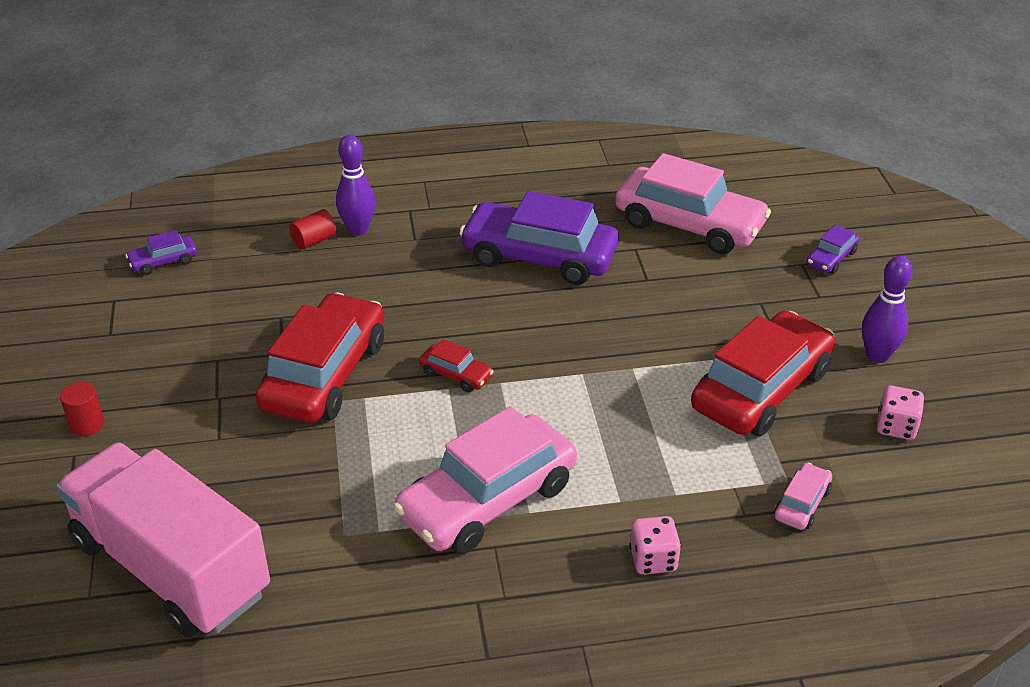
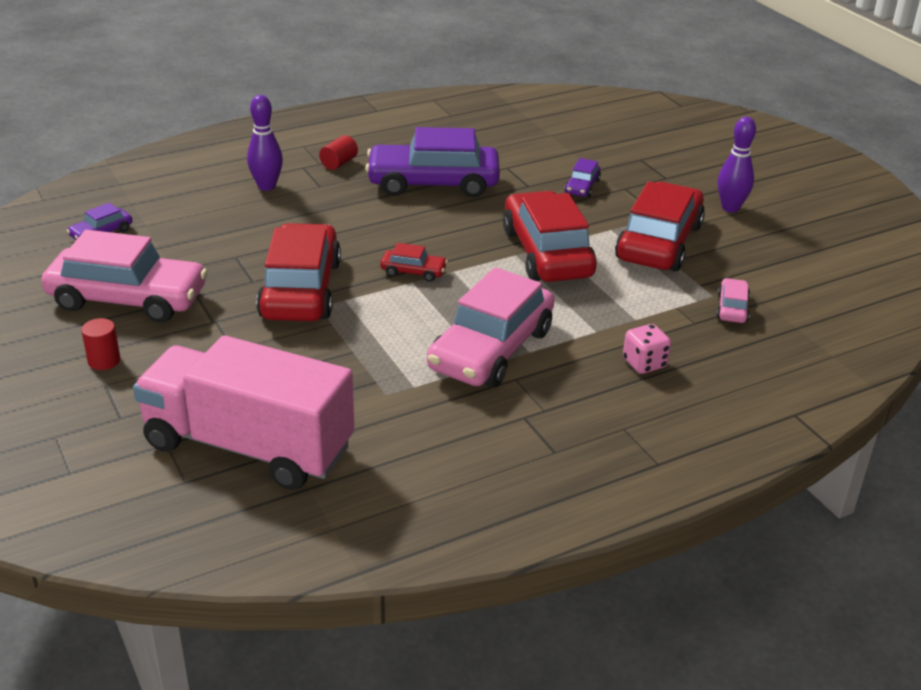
camera: 20 degrees left, 5 degrees down
(314, 240) = (232, 199): red cylinder -> red cylinder (339, 163)
(619, 379) = (547, 253): none -> red car
(689, 224) = (540, 146): pink car -> pink car (128, 299)
(831, 258) = (660, 152): purple car -> purple car (582, 187)
(896, 427) = (770, 249): pink dice -> none

